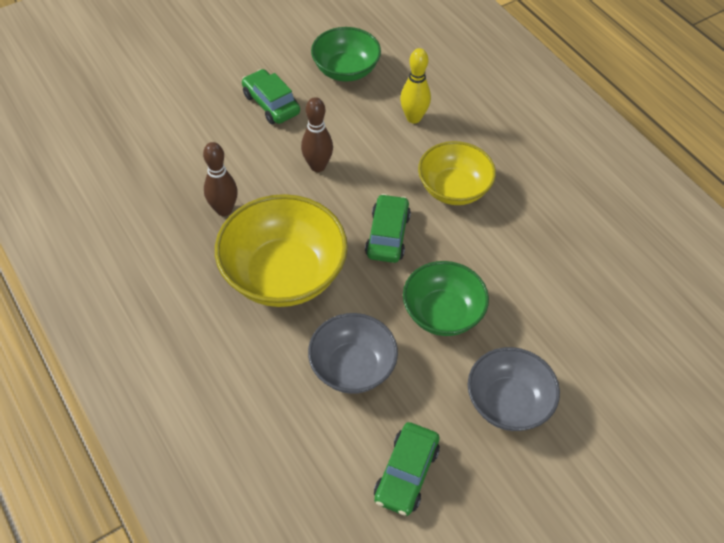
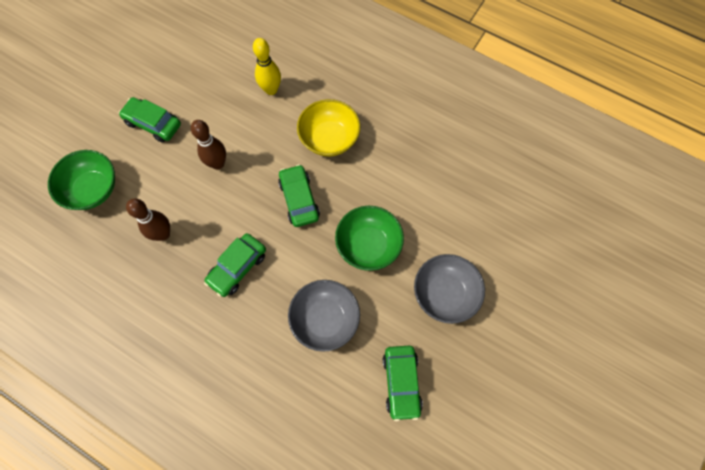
camera: 25 degrees left, 15 degrees up
(284, 274) = (237, 267): yellow bowl -> green car
(346, 70) = (198, 68): green bowl -> green bowl (93, 189)

